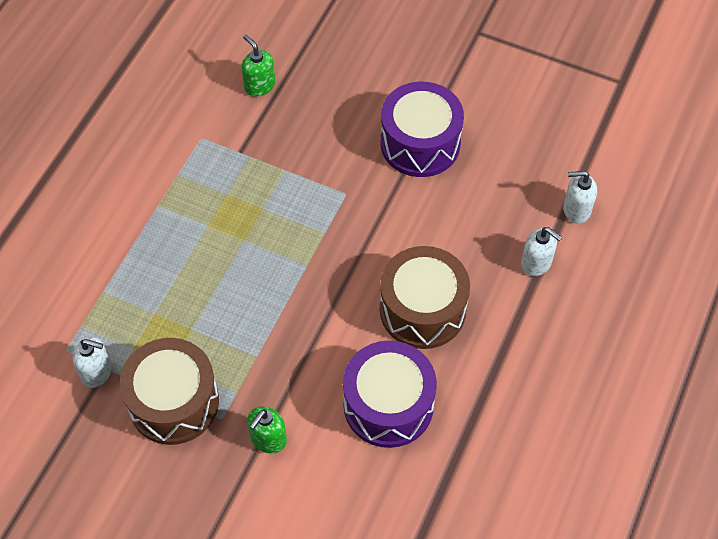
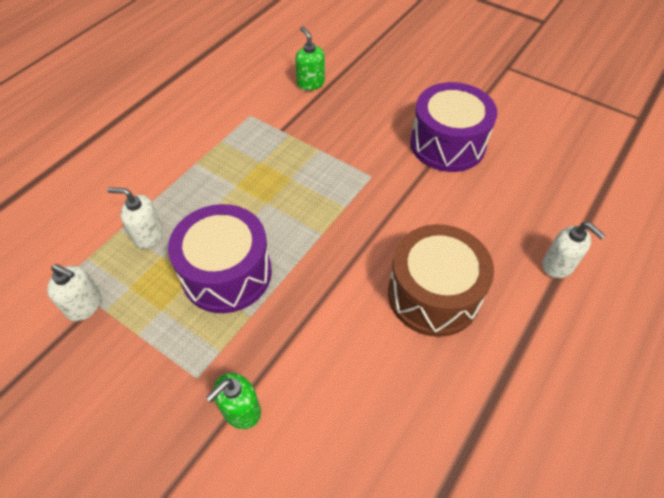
camera: 10 degrees right, 5 degrees down
(174, 402) = (151, 350): brown drum -> none
(388, 405) = (383, 393): purple drum -> purple drum (226, 273)
(576, 210) = (600, 220): white soap dispenser -> white soap dispenser (148, 235)

